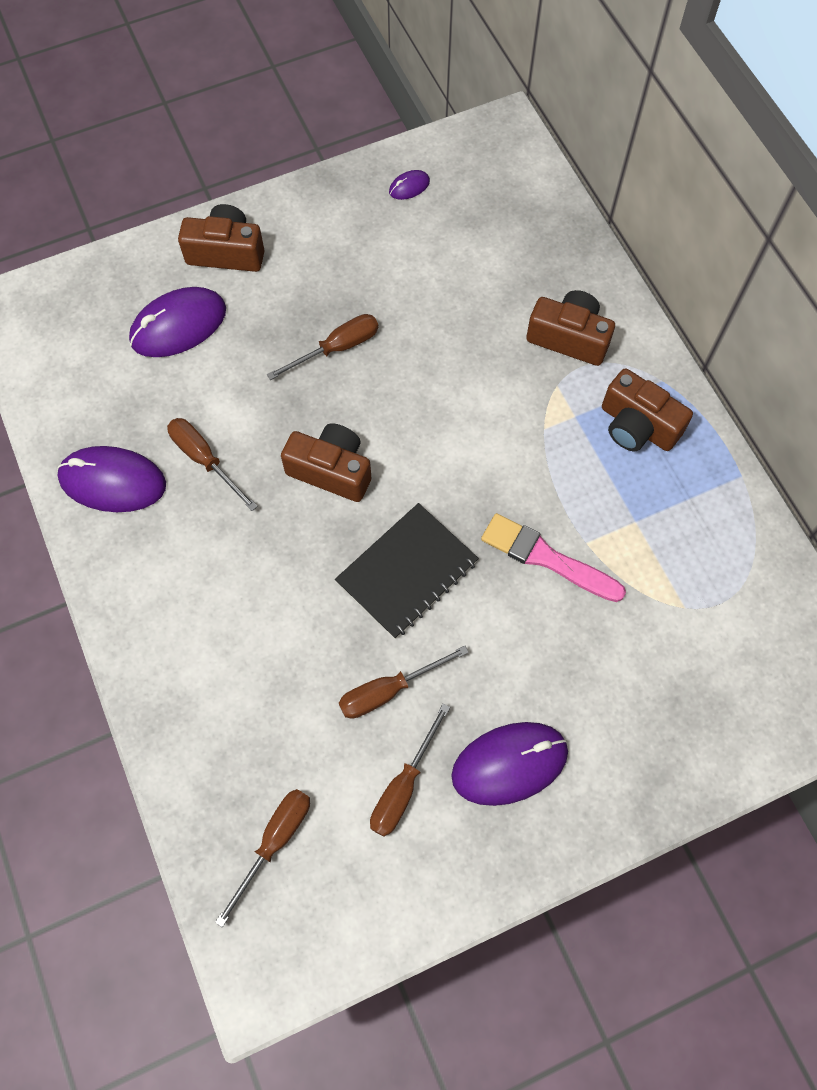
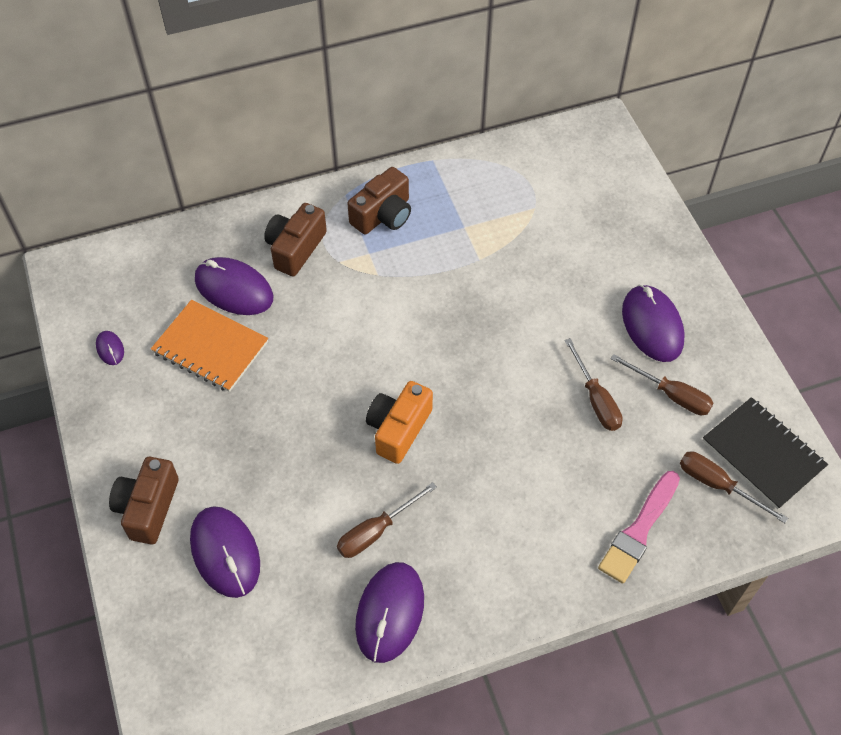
camera: 85 degrees left, 10 degrees down
(331, 470) = (398, 429): brown camera -> orange camera
(337, 348) = (275, 418): brown screwdriver -> none
(407, 572) = (496, 379): black notebook -> black notebook (763, 454)
(421, 275) = (210, 347): none -> orange notebook
(501, 285) = (234, 289): none -> purple mouse
(546, 558) = (490, 285): pink brush -> pink brush (639, 530)

